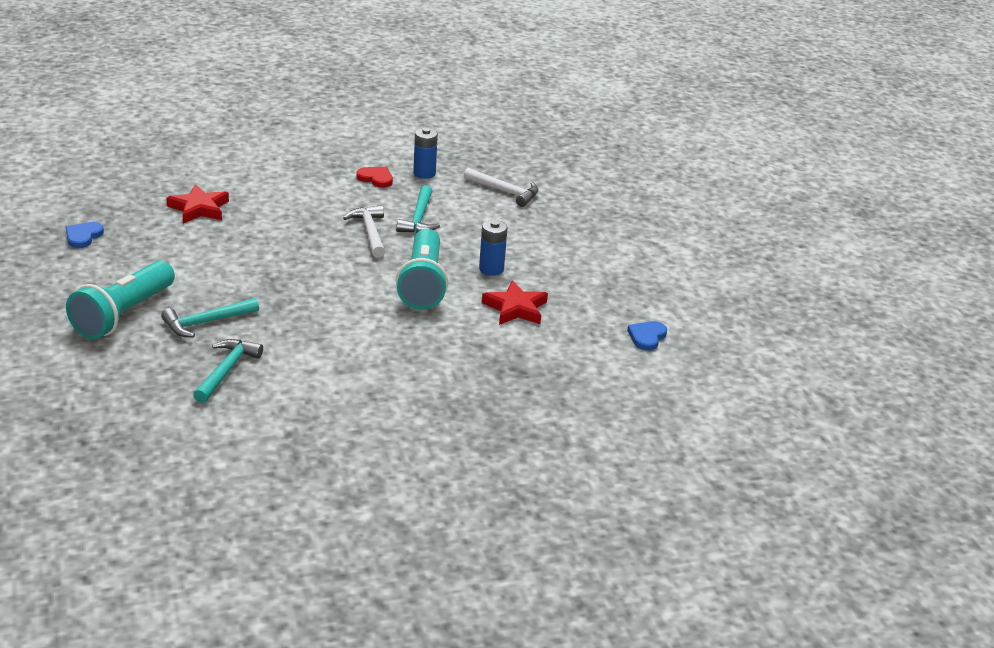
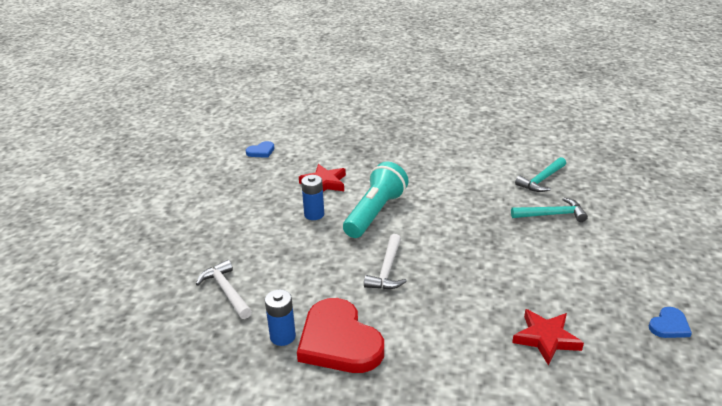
camera: 150 degrees left, 0 degrees up
(123, 315) = (617, 233): turquoise flashlight -> none
(376, 178) = (339, 341): red heart -> red heart, size x2.20
(419, 218) = (333, 276): turquoise hammer -> none

